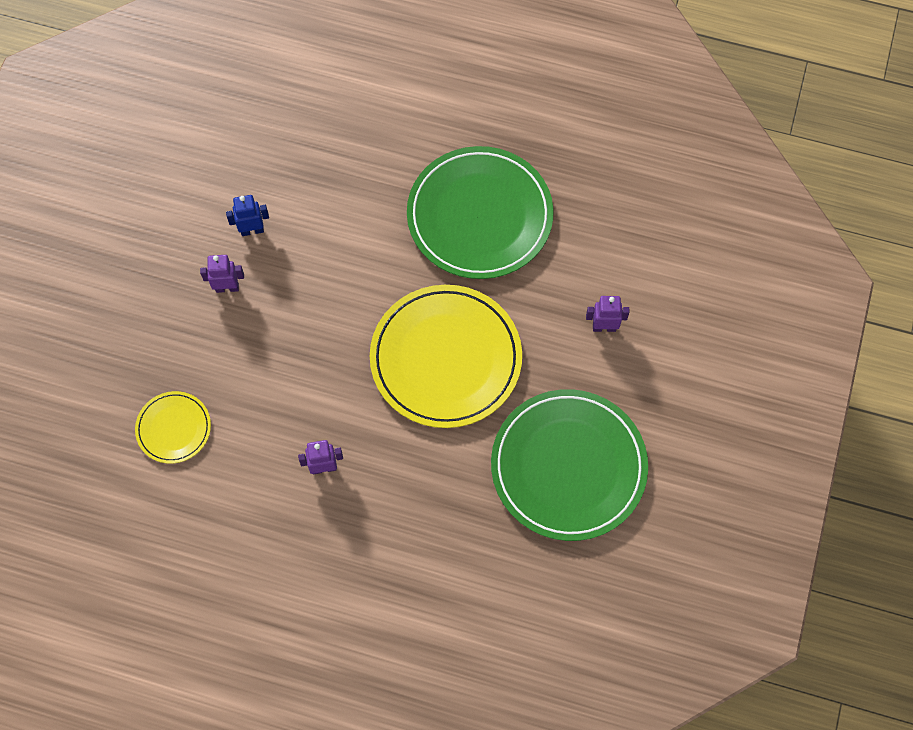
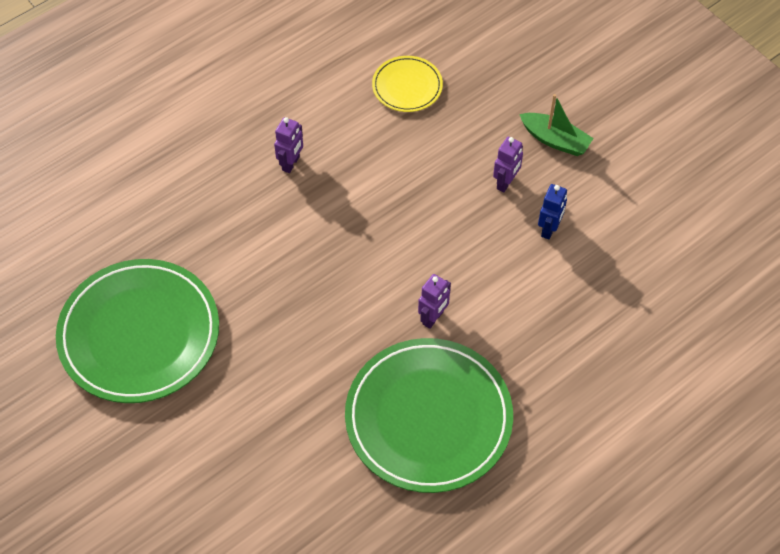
camera: 125 degrees right, 10 degrees down
(156, 276) = (555, 140): none -> green boat
(446, 358) = (311, 303): yellow plate -> none
(604, 327) = (235, 449): purple robot -> purple robot (433, 318)

